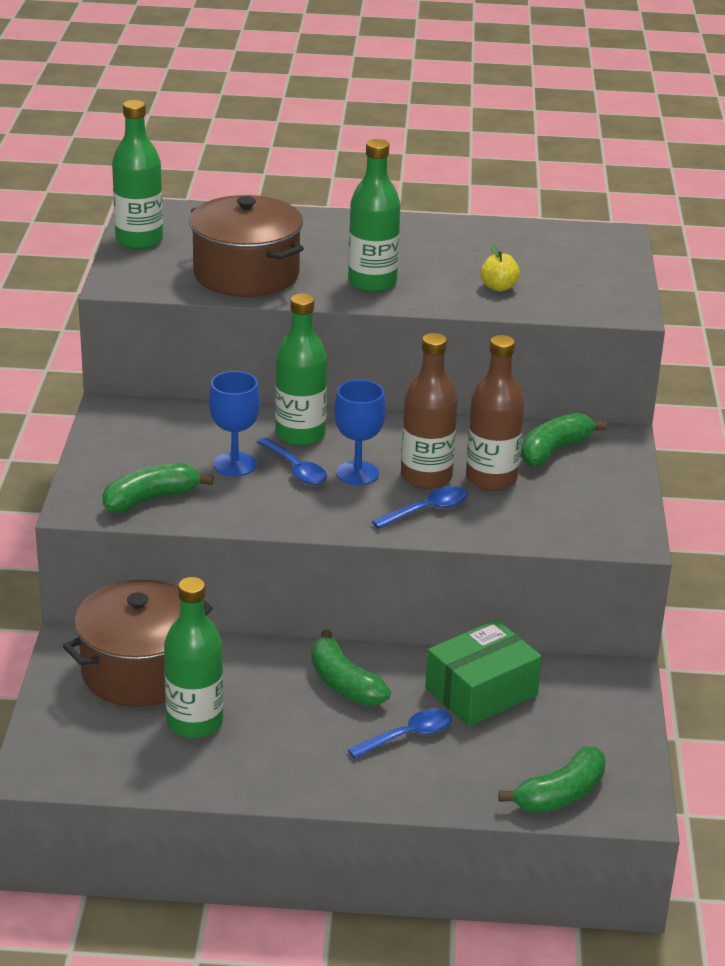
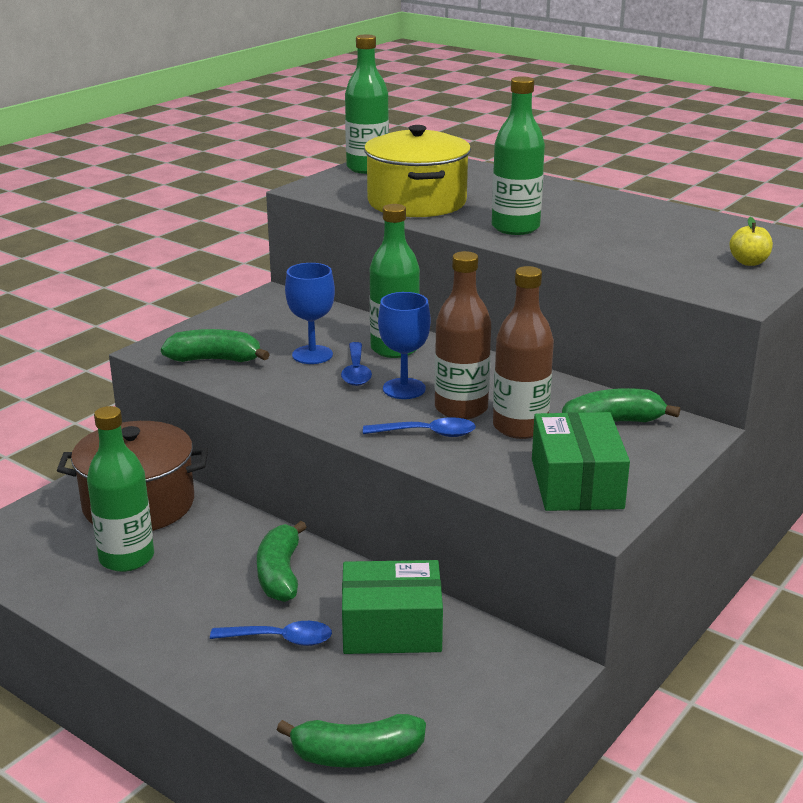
camera: 35 degrees right, 5 degrees down
(246, 274) = (417, 202): brown pot -> yellow pot
(498, 287) = (630, 253): yellow apple -> yellow apple (749, 262)
(585, 515) = (576, 483): none -> green box

